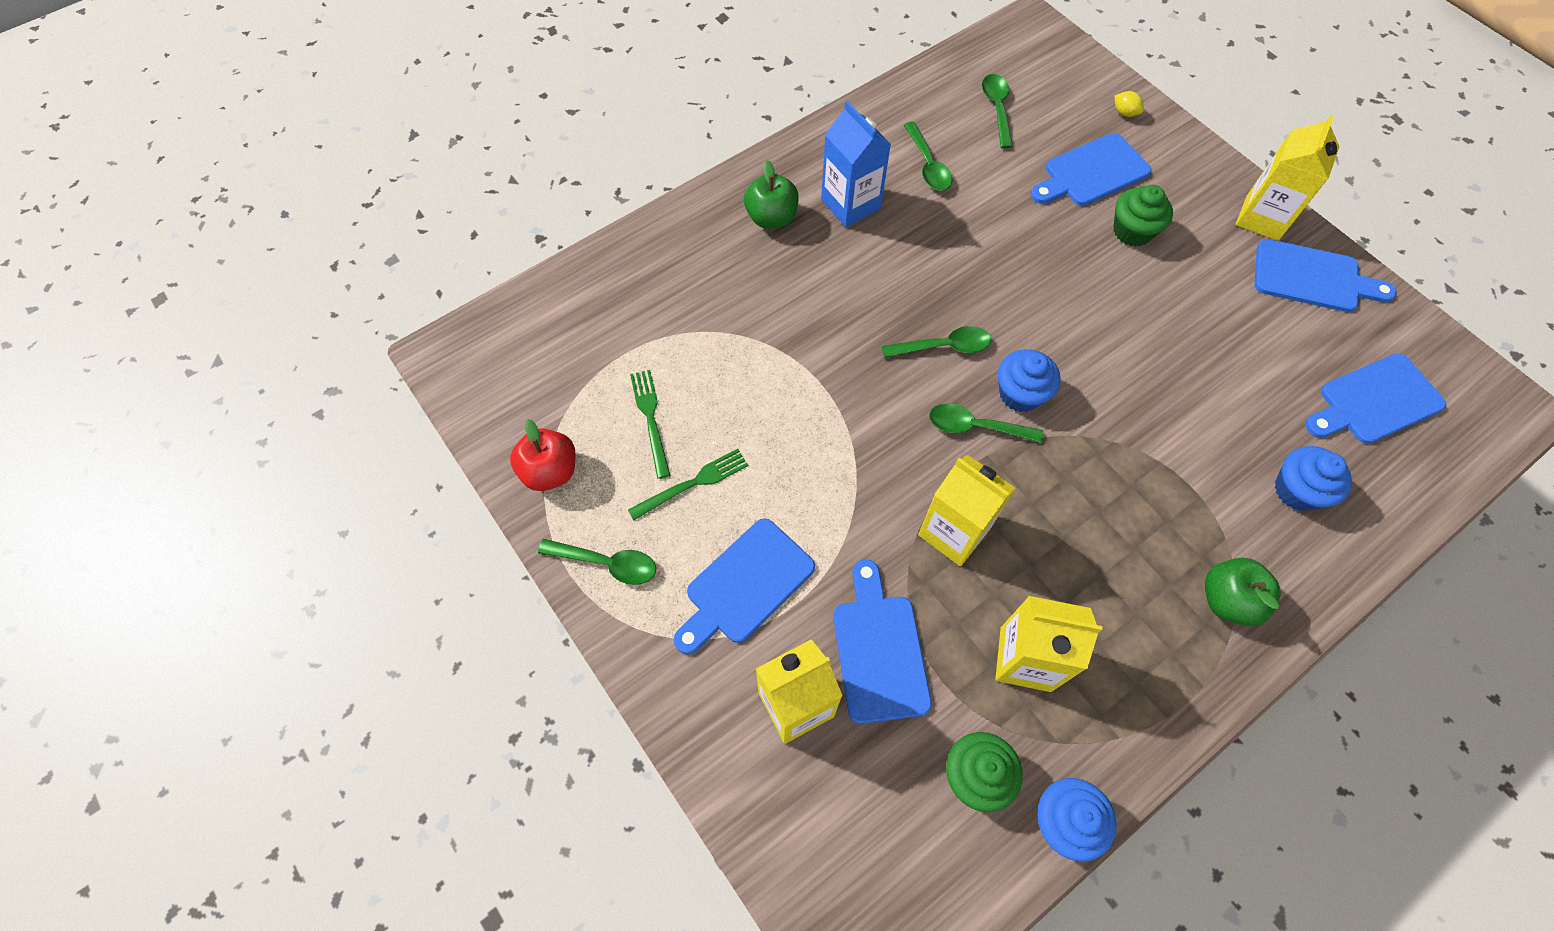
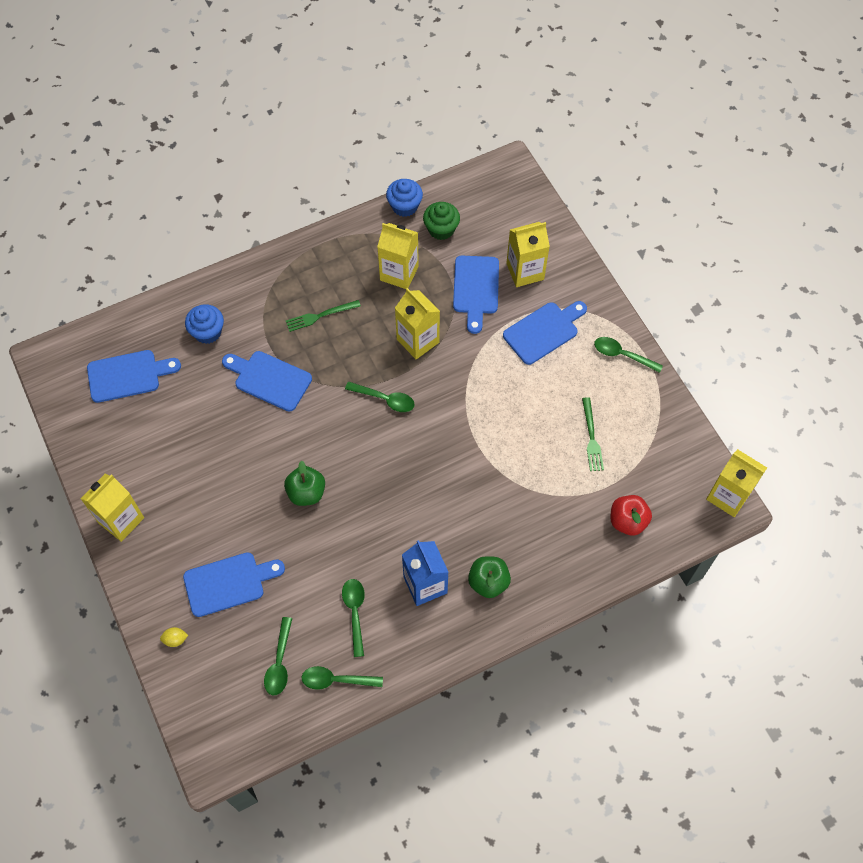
camera: 170 degrees left, 0 degrees up
(447, 366) = (728, 496): none -> yellow carton
(550, 471) = (656, 413): red apple -> red apple (627, 521)
(693, 483) = (568, 392): green fork -> green fork (320, 316)
(943, 346) = (389, 456): green spoon -> green spoon (336, 680)
(1020, 394) = (349, 416): blue cupcake -> none
(1124, 113) = (175, 639): yellow lemon -> yellow lemon turned 60 degrees counterclockwise
(1132, 231) = (222, 525): green cupcake -> none
(1227, 600) = (278, 283): green apple -> green apple (306, 493)
(1312, 277) = (114, 466): blue cutting board -> blue cutting board (269, 380)

